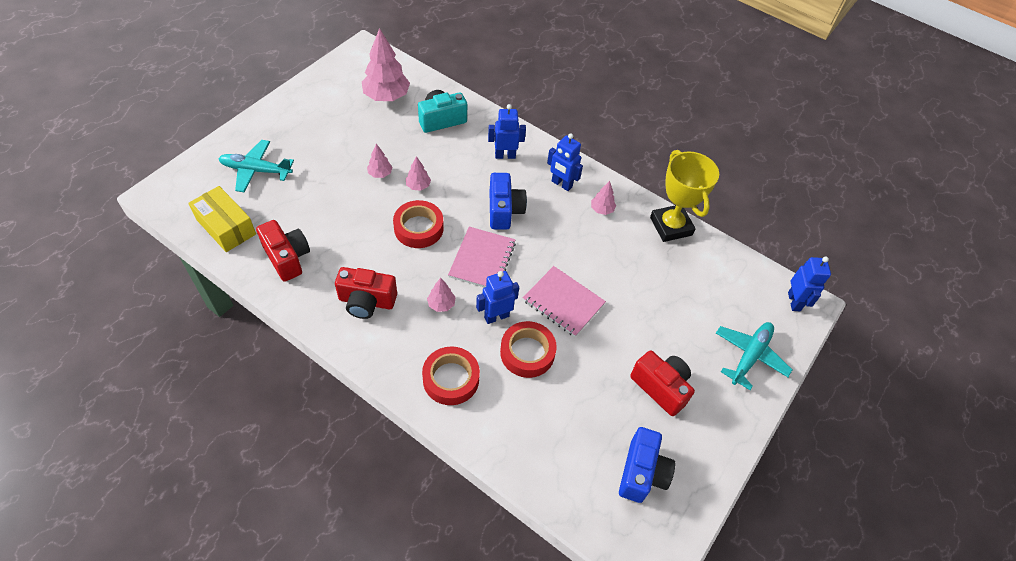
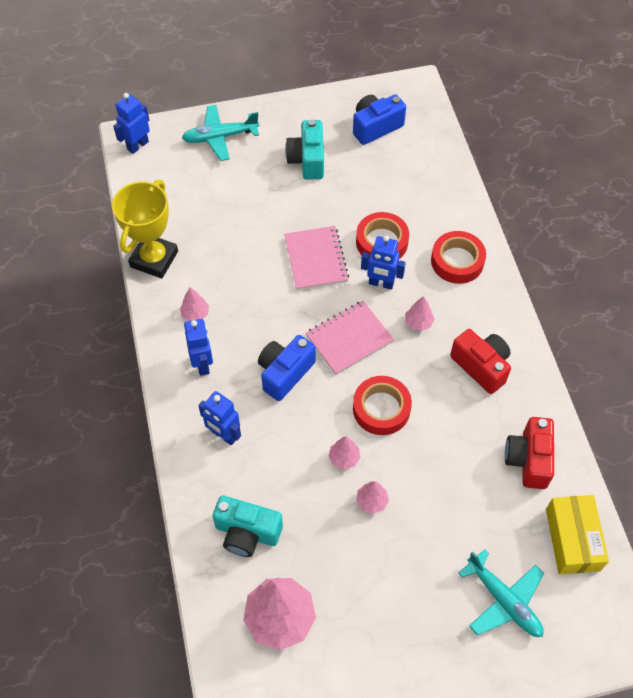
camera: 135 degrees left, 5 degrees up
(661, 387) = (307, 160): red camera -> turquoise camera

